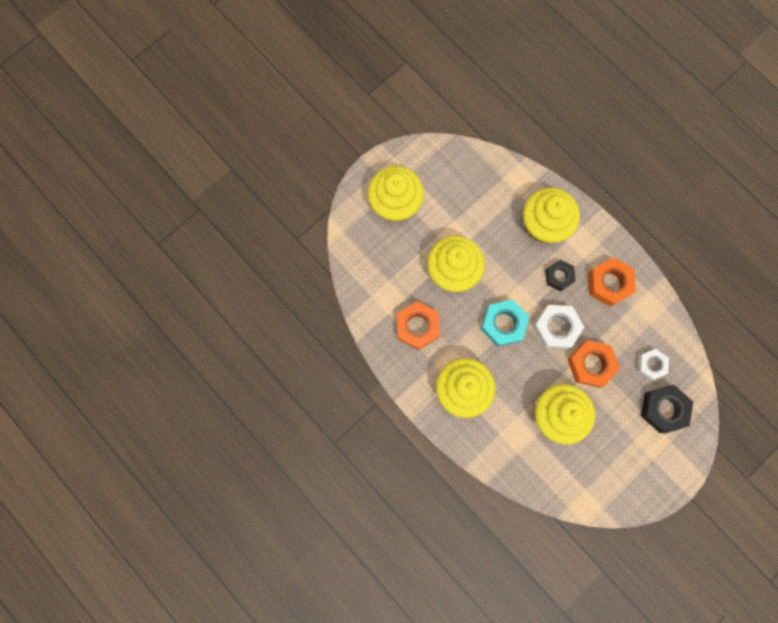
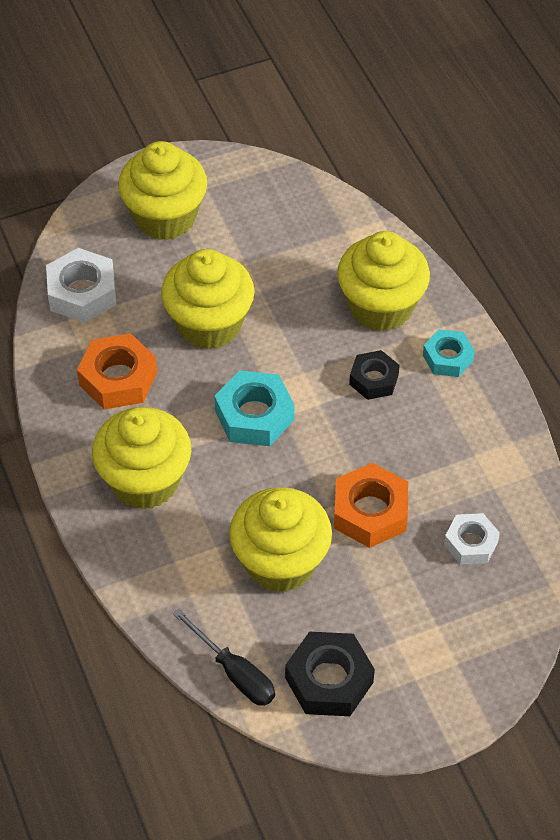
camera: 20 degrees right, 25 degrees down
(556, 328) = (336, 446): white nut -> white nut (82, 293)
(559, 491) = (234, 672): none -> black screwdriver
(593, 247) = (447, 358): none -> turquoise nut
(609, 283) = (451, 412): orange nut -> none
(663, 409) = (464, 612): black nut -> black nut (329, 680)

